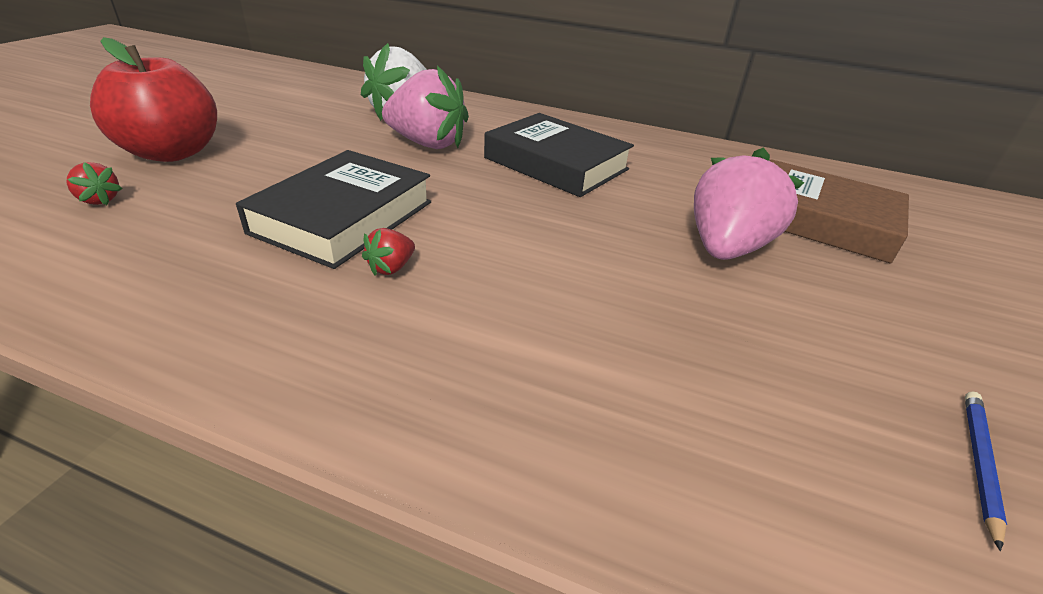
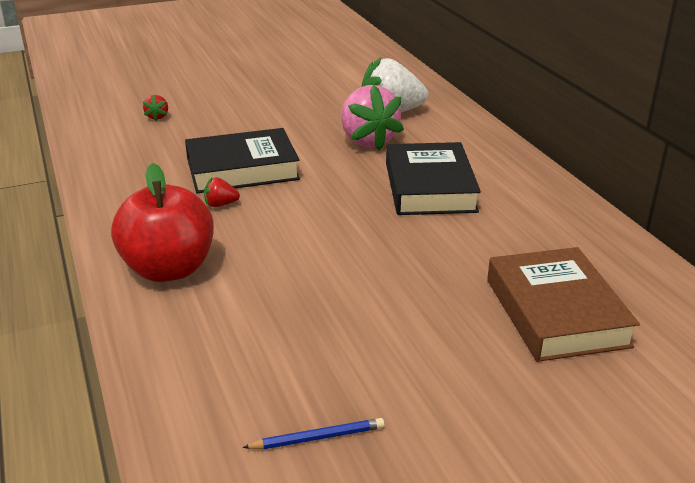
camera: 50 degrees right, 5 degrees down
(172, 153) = (220, 99): red apple -> red apple (169, 269)
(726, 248) = (428, 288): pink strawberry -> none

